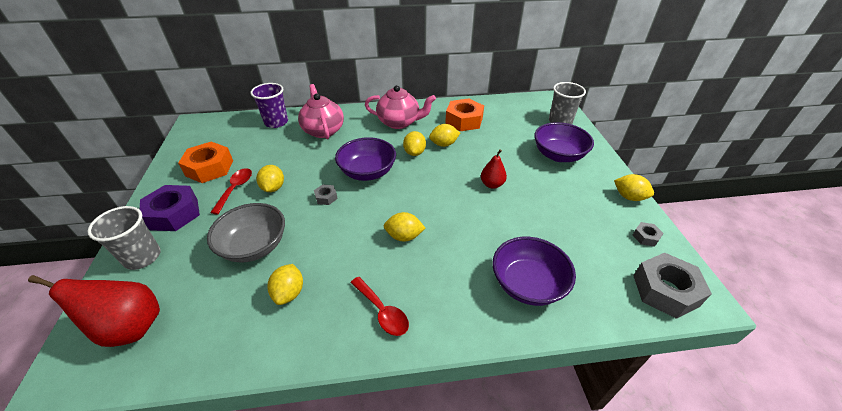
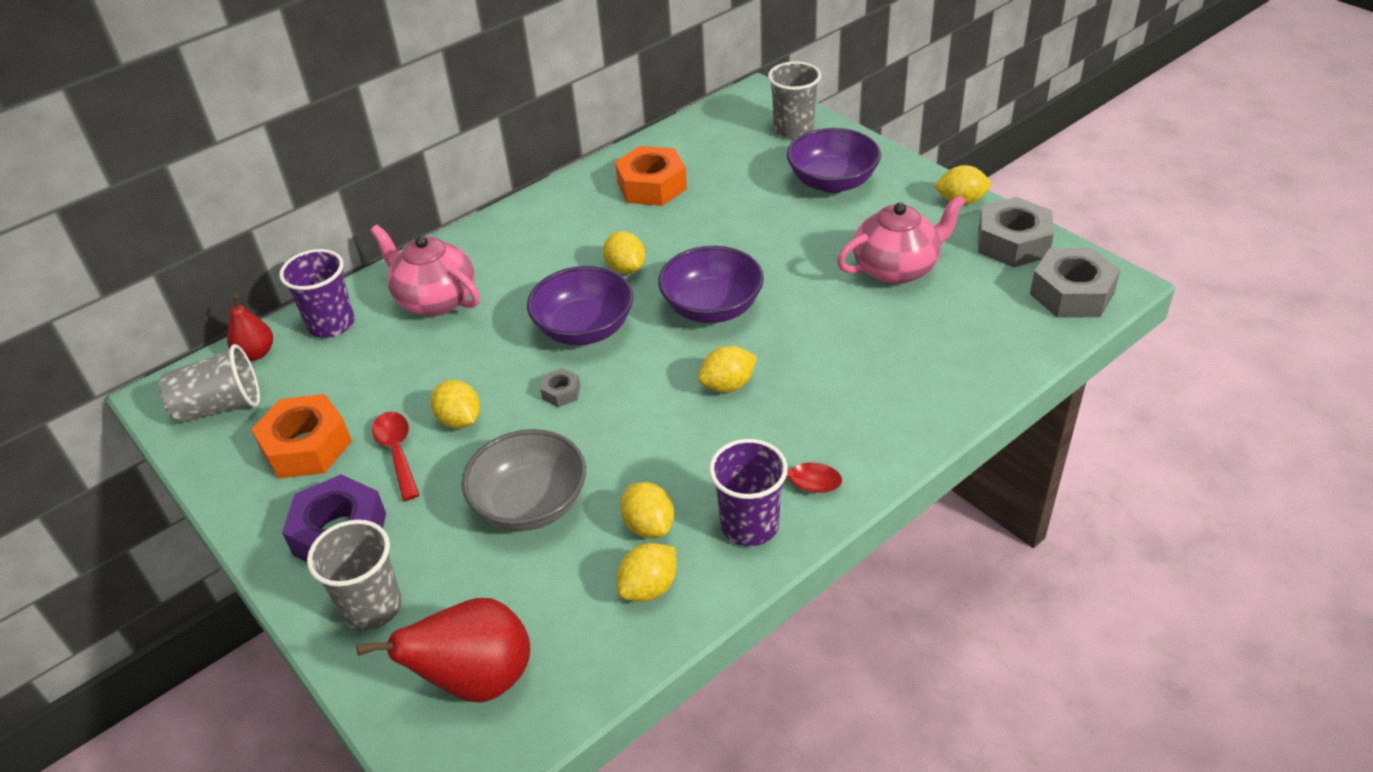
camera: 30 degrees left, 0 degrees up
(204, 136) = (220, 406): none -> grey cup
(335, 327) = (749, 525): none -> purple cup
(399, 122) = (551, 232): pink teapot -> pink teapot (896, 268)
(444, 144) = (657, 236): yellow lemon -> yellow lemon (649, 588)
(492, 184) = (780, 263): red pear -> red pear (256, 353)
(527, 284) = (927, 362): purple bowl -> purple bowl (712, 308)
(645, 237) = (1013, 243): grey nut -> grey nut, size x2.15

